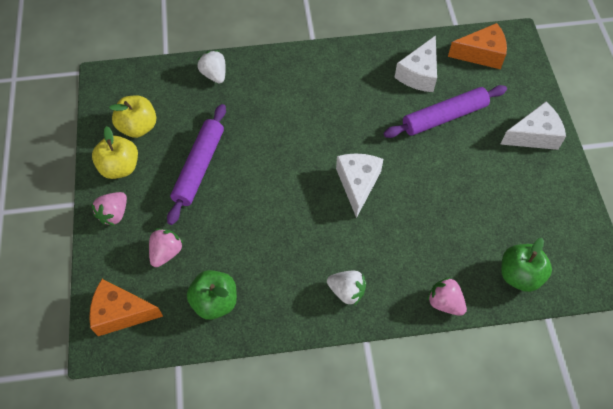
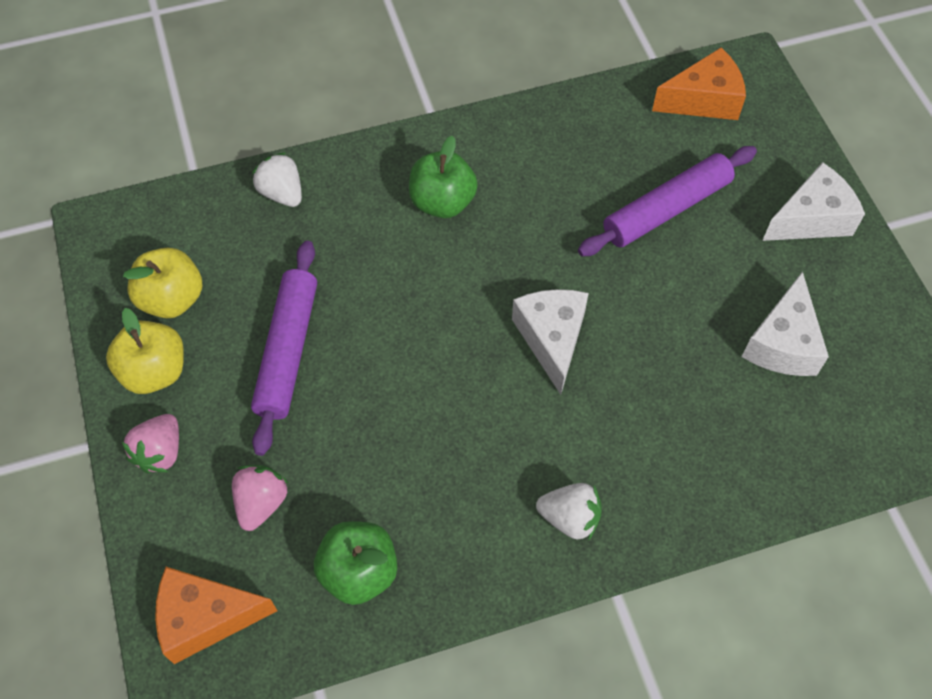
camera: 10 degrees left, 0 degrees up
(419, 74) = (613, 145): white cheese -> white cheese (782, 343)
(444, 302) = (728, 510): pink strawberry -> none
(519, 275) = (835, 446): green apple -> green apple (442, 202)

